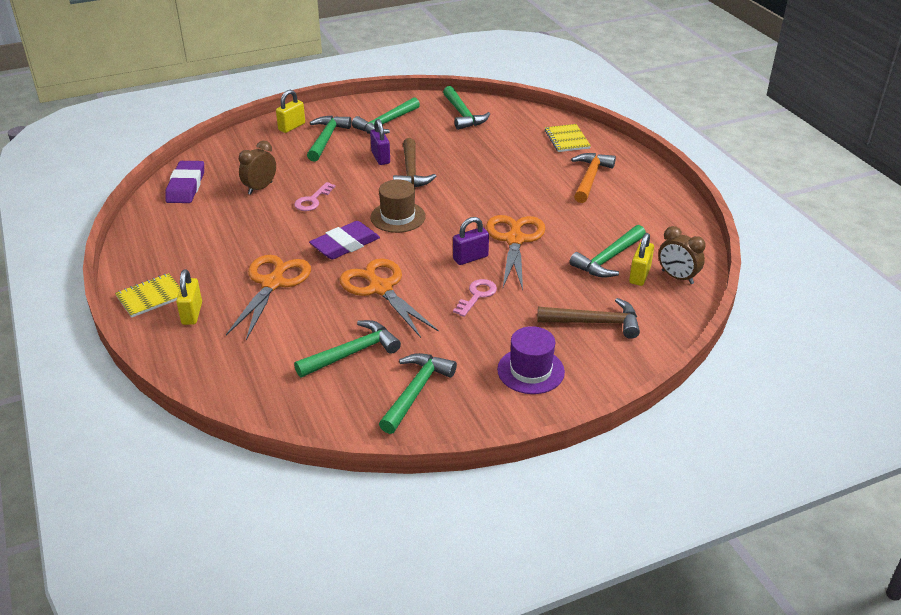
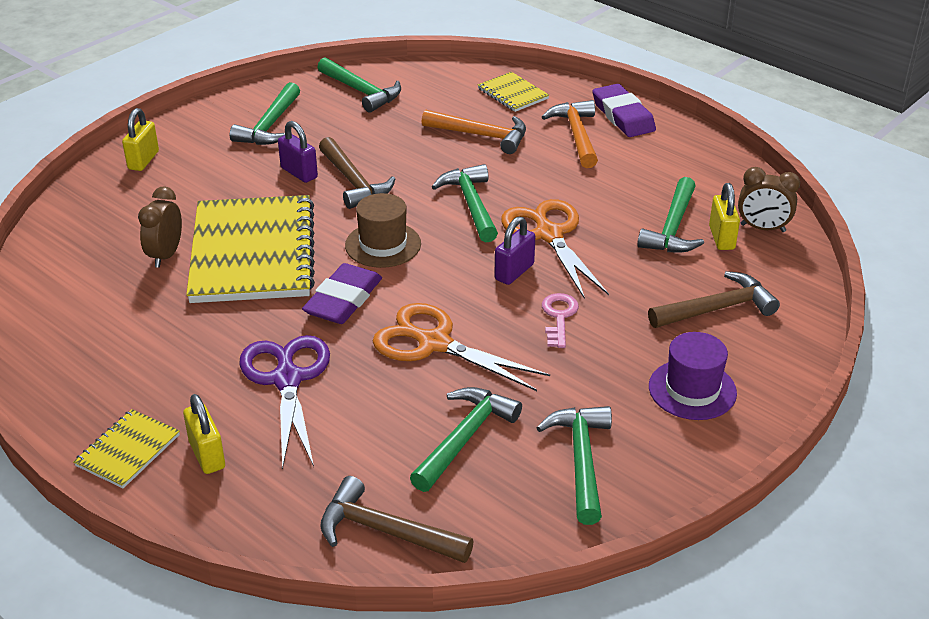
camera: 25 degrees left, 0 degrees up
(186, 186) = (54, 281): purple eraser -> purple eraser (623, 116)
(259, 393) = (386, 531): none -> brown hammer
(273, 283) = (287, 379): orange scissors -> purple scissors
(312, 200) = (252, 253): pink key -> yellow notebook
(326, 139) = (205, 165): green hammer -> green hammer (471, 204)
(521, 162) = (481, 135): none -> orange hammer

